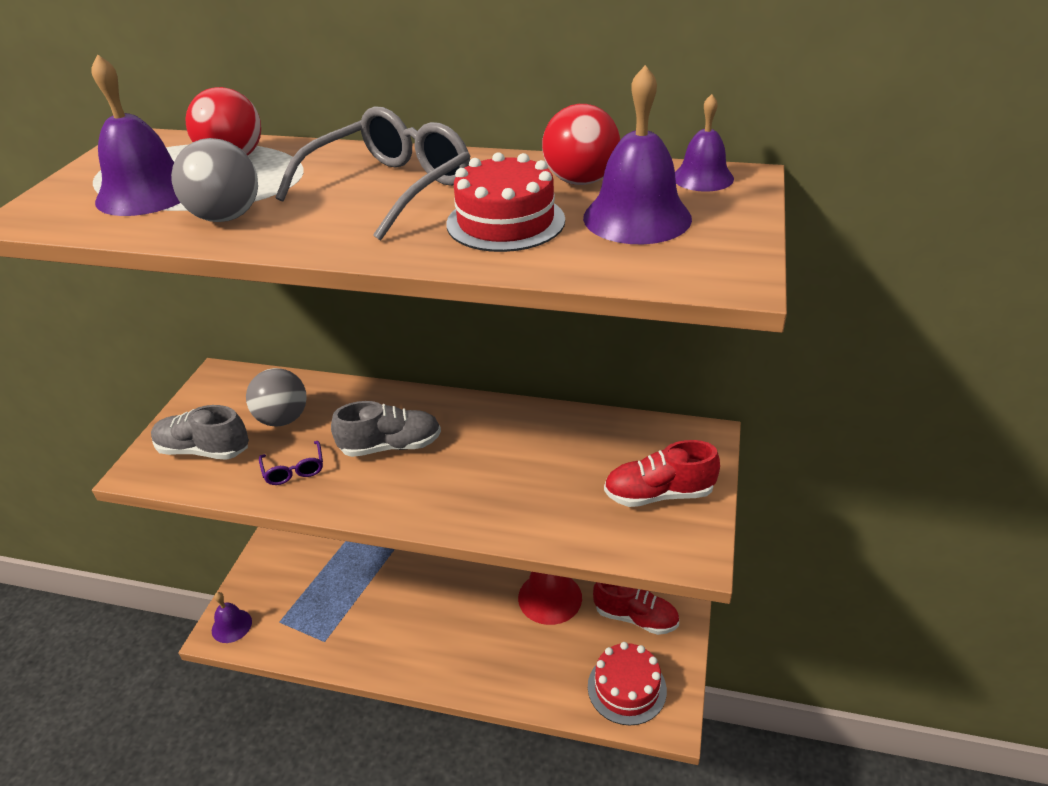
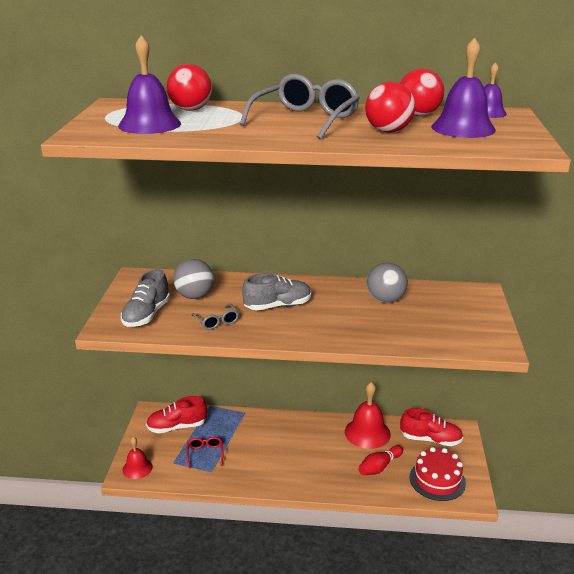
camera: 10 degrees left, 10 degrees down
(204, 450) = (146, 315): grey shoe -> grey shoe turned 75 degrees counterclockwise
(226, 217) = (213, 133): grey ball -> grey ball (385, 300)
(231, 626) = (137, 468): purple bell -> red bell
(294, 469) = (216, 321): purple glasses -> grey glasses
(324, 612) = (205, 454): none -> red glasses
(505, 222) = (388, 131): red cake -> red ball
(551, 657) = (379, 467): none -> red bowling pin
(659, 494) = (464, 320): red shoe -> red shoe (177, 427)

